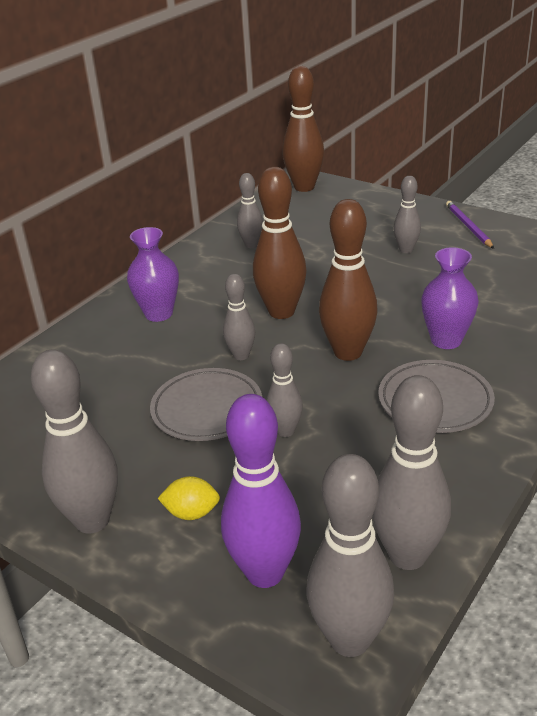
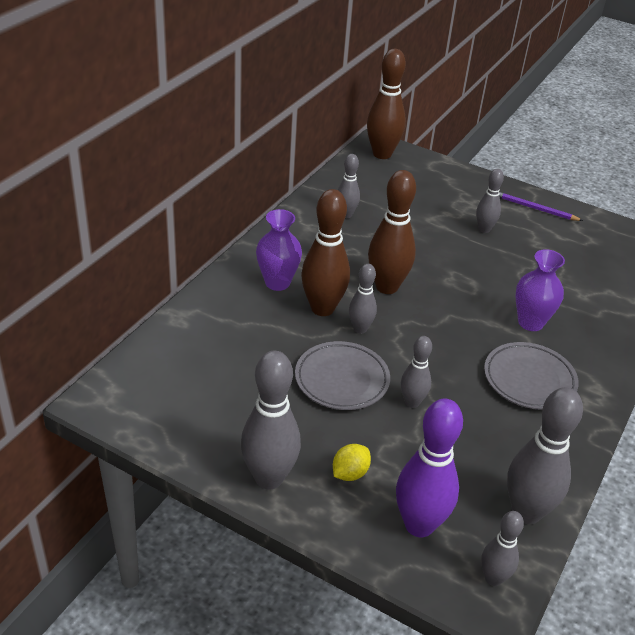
camera: 10 degrees left, 5 degrees up
(191, 513) = (350, 473): yellow lemon -> yellow lemon turned 45 degrees counterclockwise
(348, 352) = (450, 330): brown bowling pin -> brown bowling pin (322, 308)
(350, 639) = (493, 578): grey bowling pin -> grey bowling pin, size x0.57
(468, 226) = (534, 208): purple pencil -> purple pencil turned 45 degrees counterclockwise

